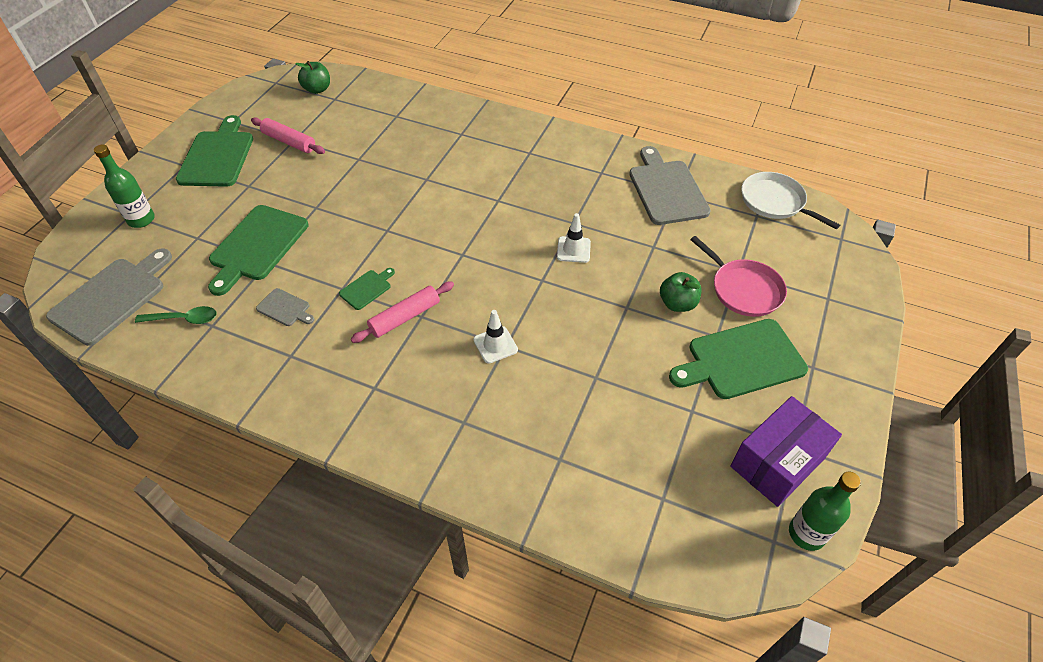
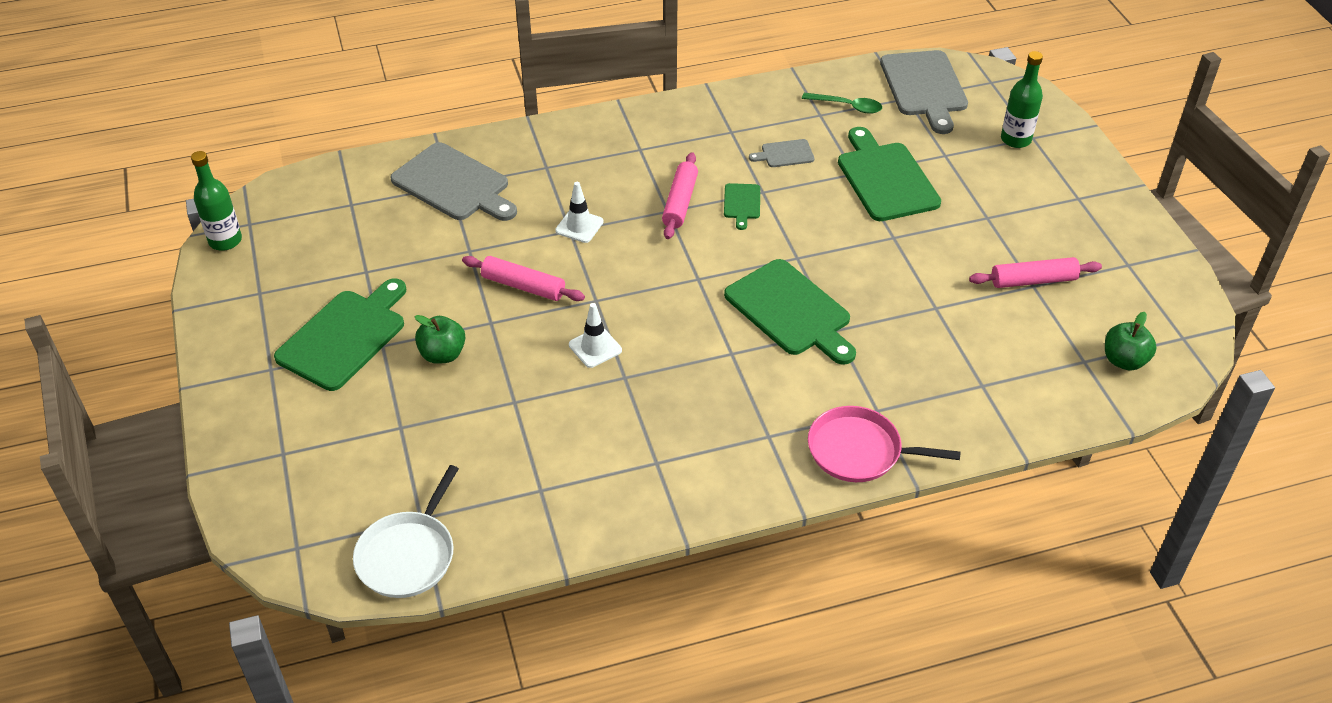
camera: 140 degrees right, 5 degrees down
(184, 319) = (847, 106): green spoon -> green spoon turned 120 degrees counterclockwise
(217, 156) = (1067, 224): green cutting board -> green cutting board (790, 311)
(581, 321) = (523, 286): none -> pink rolling pin
(667, 189) = (557, 488): grey cutting board -> grey cutting board (453, 184)
(743, 289) = (382, 410): pink pan -> pink pan (859, 451)
(775, 202) = (408, 555): white pan -> white pan turned 105 degrees clockwise
(777, 462) = (270, 274): purple box -> none

